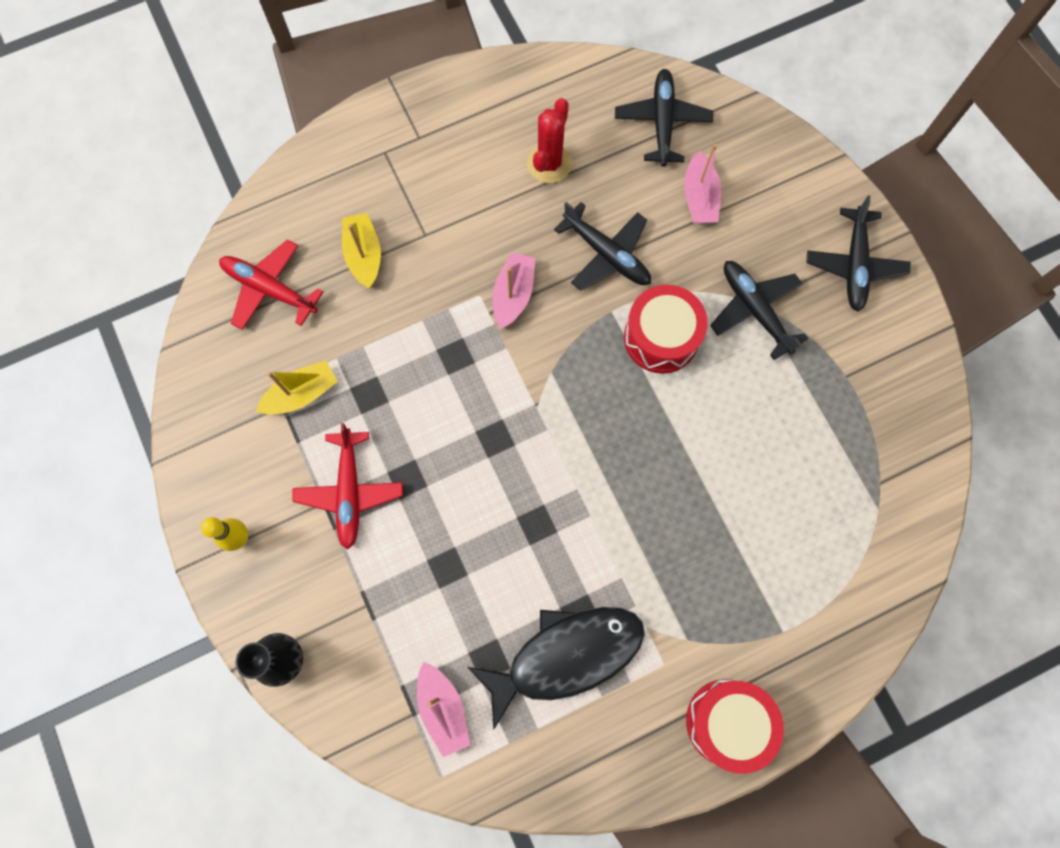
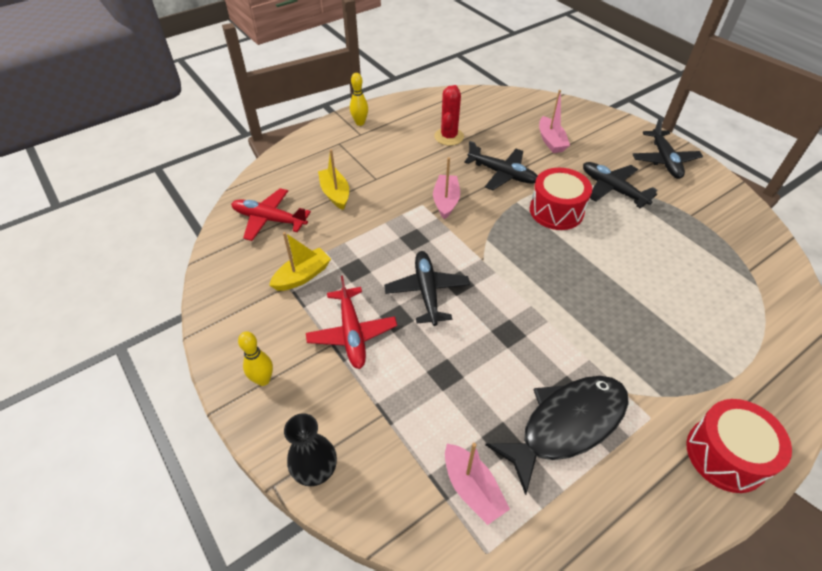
camera: 10 degrees left, 25 degrees down
(423, 112) = (360, 123): none -> yellow bowling pin
(662, 122) = (513, 112): black plane -> black plane (427, 292)

